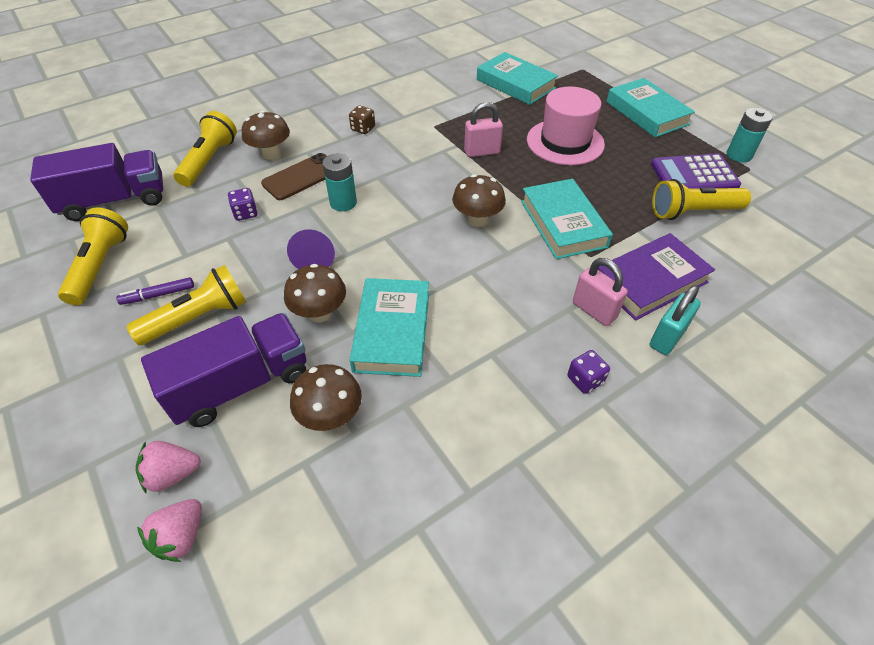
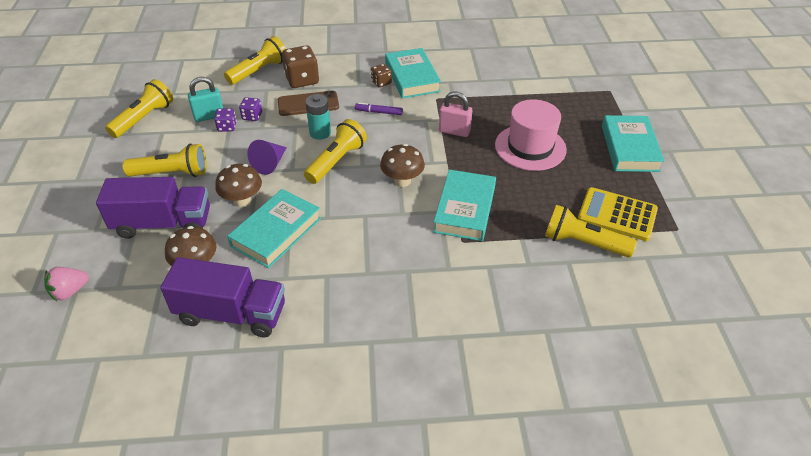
camera: 30 degrees right, 5 degrees down
(115, 201) = (183, 79): purple truck -> purple truck (231, 313)
(158, 295) = (161, 150): purple marker -> purple marker (379, 112)
(173, 474) = (90, 257): pink strawberry -> none
(271, 154) = (302, 80): brown mushroom -> brown dice
(389, 226) = (336, 161): none -> yellow flashlight
(515, 84) = (535, 85): turquoise book -> turquoise book (412, 77)
(585, 380) = (373, 321): purple dice -> purple dice (227, 127)
(594, 310) = (425, 280): pink padlock -> none
(650, 281) = (490, 279): purple book -> none
(667, 338) = (461, 323): turquoise padlock -> turquoise padlock (209, 116)
(694, 175) = (617, 215): purple calculator -> yellow calculator
(739, 155) = (679, 214): turquoise battery -> none

